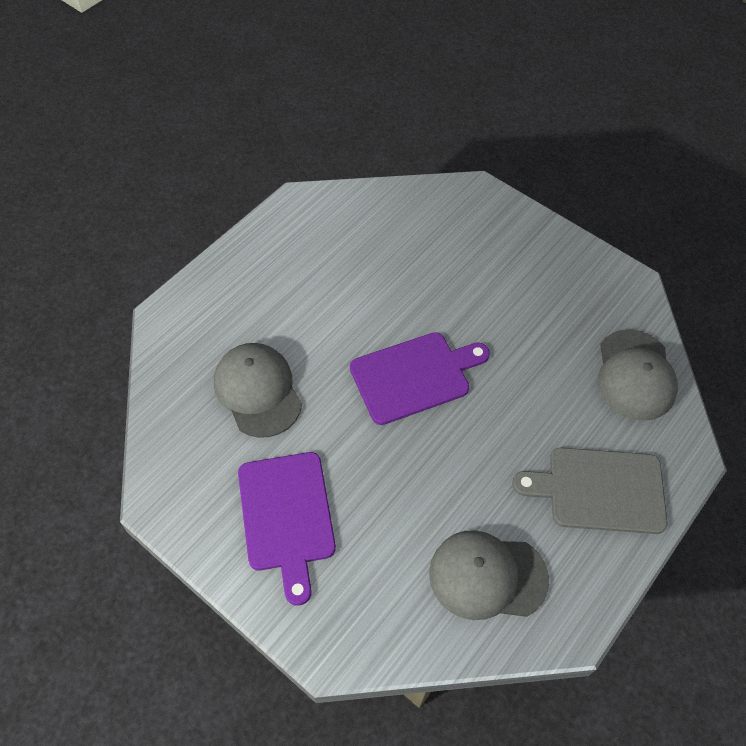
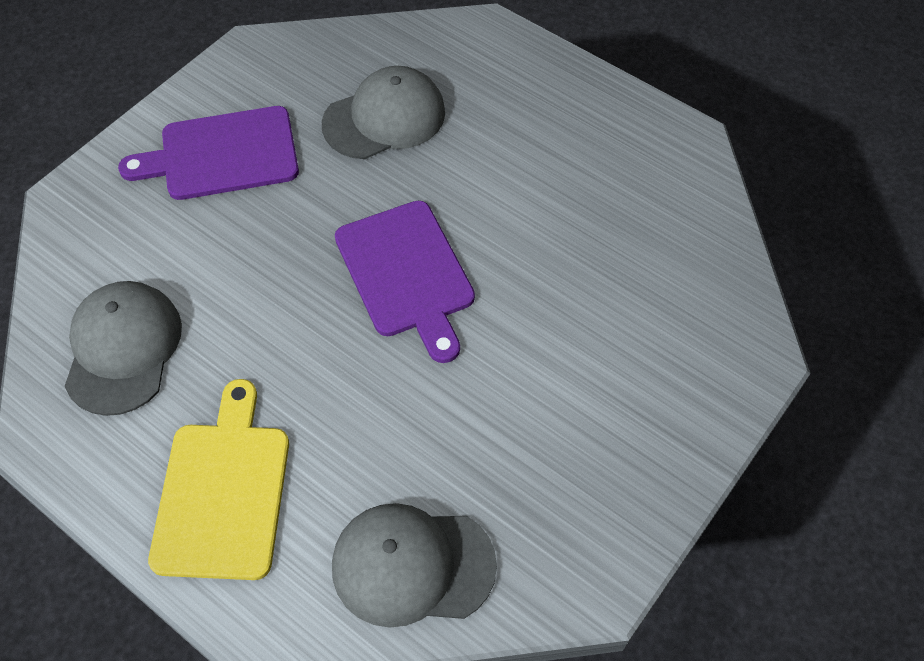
camera: 90 degrees right, 0 degrees up
(600, 490) = (223, 492): grey cutting board -> yellow cutting board

